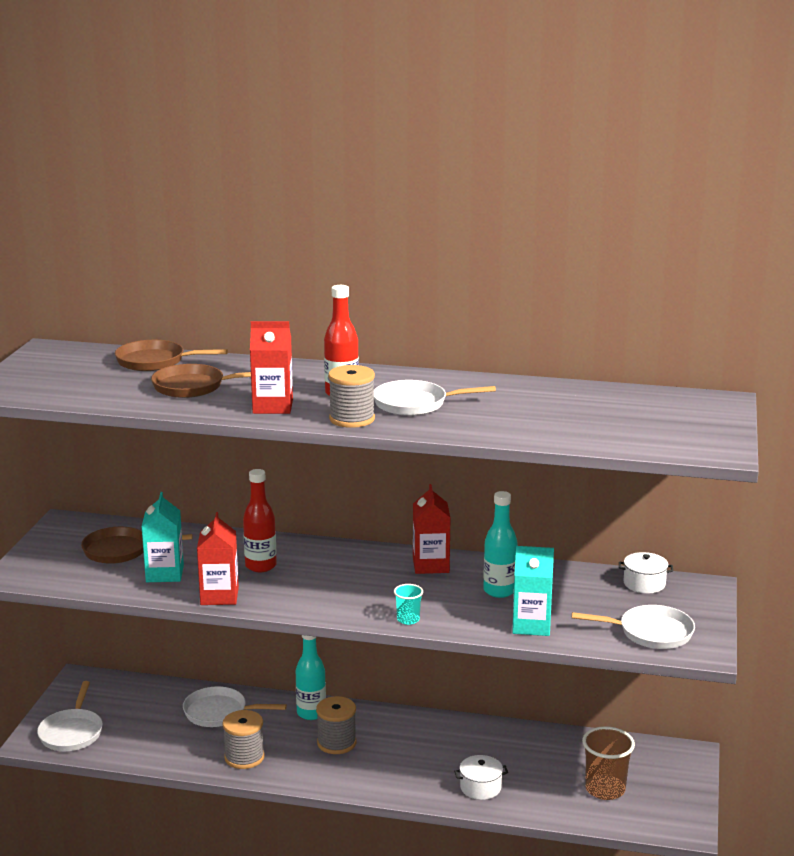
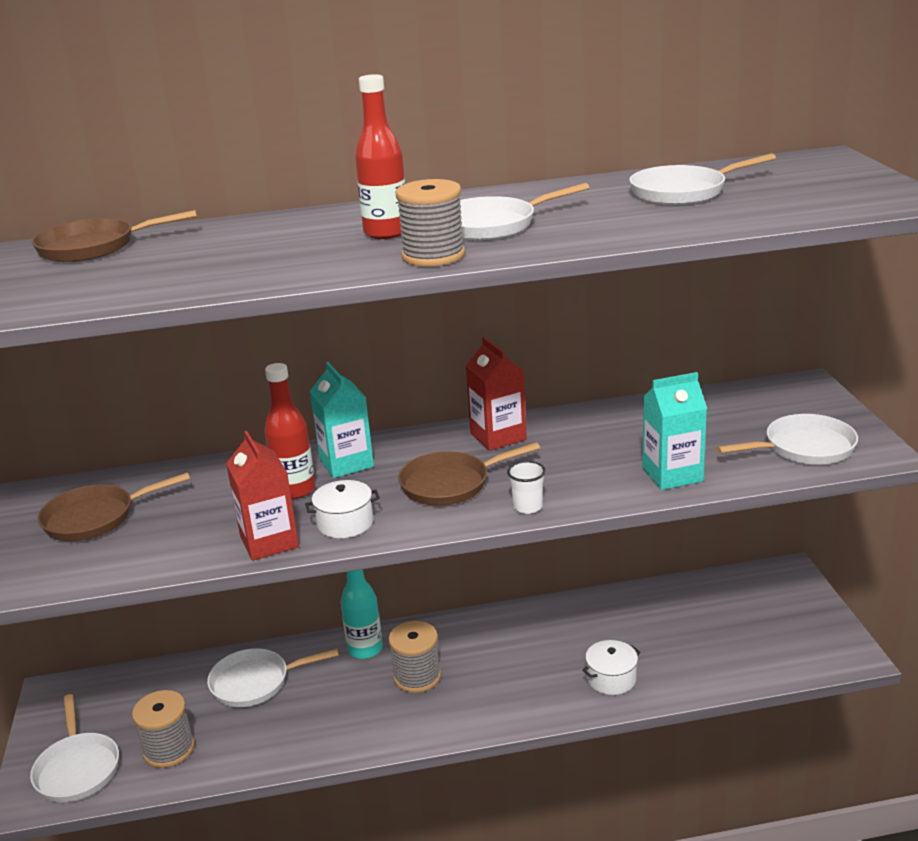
camera: 20 degrees left, 5 degrees up
(165, 573) = (175, 532): turquoise carton -> turquoise carton (346, 463)
(193, 387) = (176, 264): brown pan -> brown pan (450, 484)
(244, 757) = (319, 730): grey spool -> grey spool (169, 749)
(273, 406) = (311, 264): red carton -> none
(408, 619) = (527, 507): turquoise cup -> white cup
(499, 591) = (600, 445): turquoise bottle -> none
(576, 407) = (683, 192): none -> white pan
(605, 789) = (739, 638): brown cup -> none
(644, 583) = (742, 397): white pot -> white pot (345, 523)

